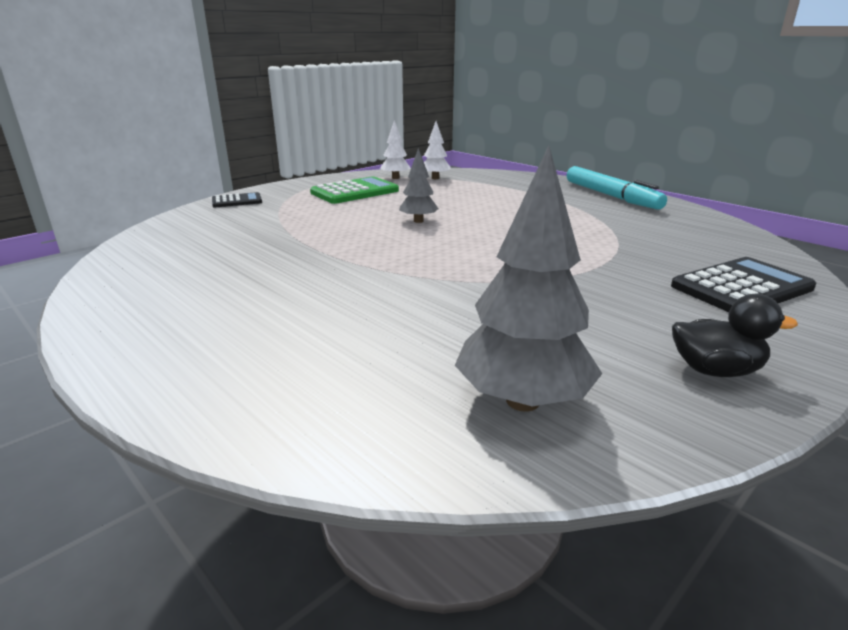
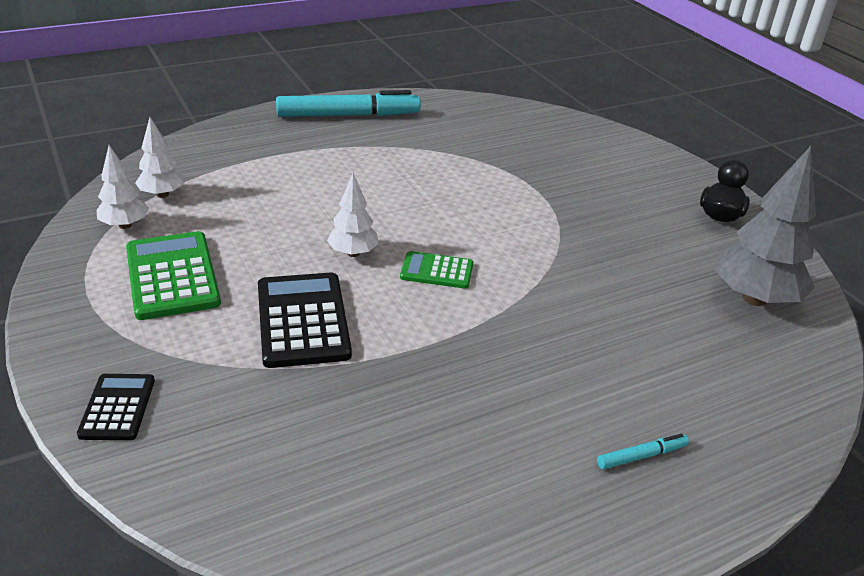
camera: 75 degrees left, 10 degrees up
(203, 338) = (641, 456): none -> turquoise marker
(418, 221) = (353, 253): grey tree -> white tree
(419, 244) = (437, 271): none -> green calculator
(741, 287) = (602, 154): black calculator -> black calculator (302, 320)

